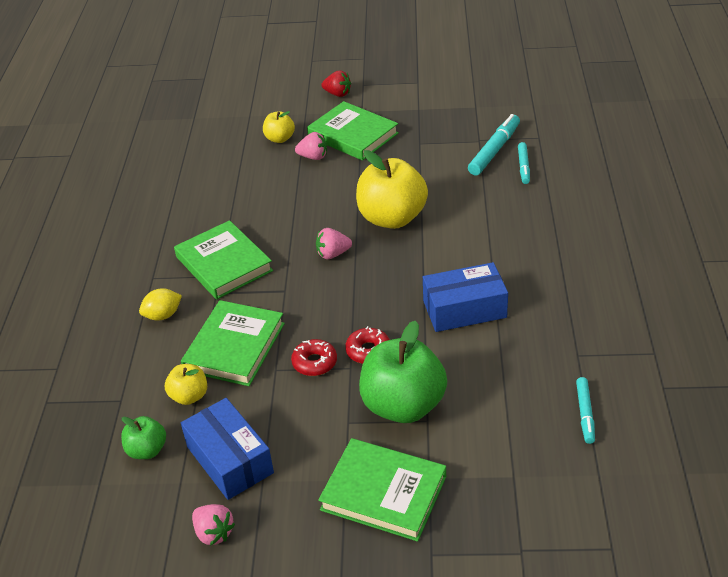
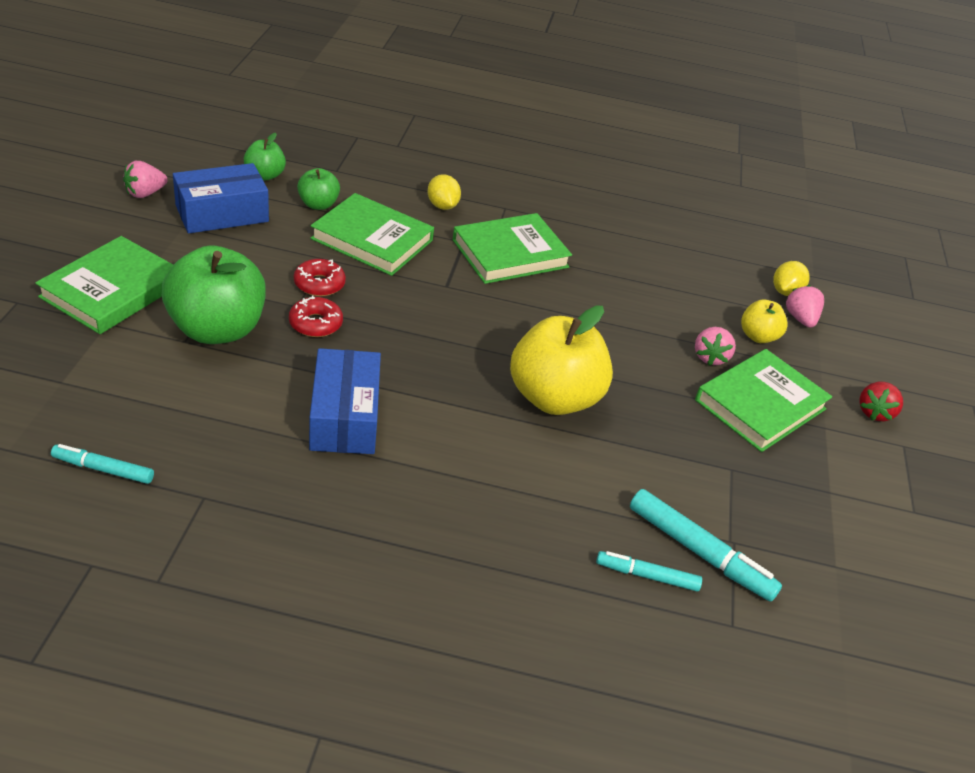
camera: 90 degrees right, 0 degrees up
(189, 396) = (318, 204): yellow apple -> green apple
(220, 129) = (785, 292): none -> yellow lemon
(333, 254) = (497, 333): pink strawberry -> pink strawberry (800, 319)

